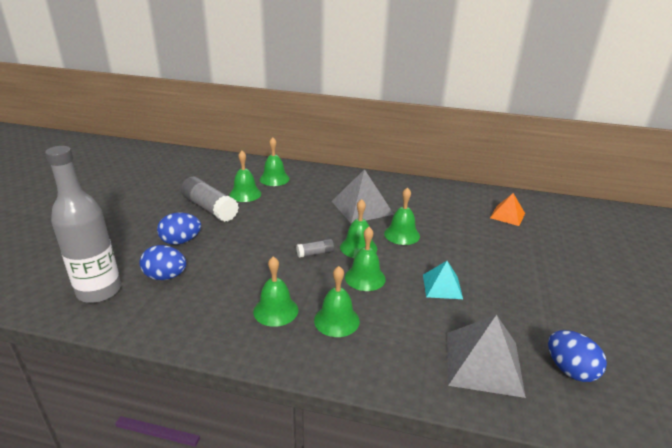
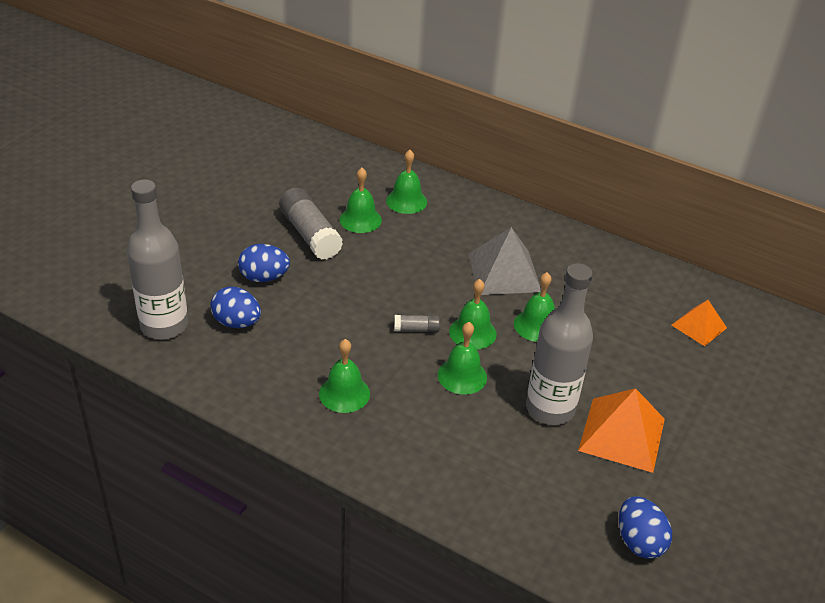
camera: 15 degrees right, 10 degrees up
(336, 320) = (406, 421): green bell -> none
(442, 286) = (550, 408): turquoise pyramid -> grey bottle
(483, 363) = (546, 509): grey pyramid -> none
(504, 292) = (622, 434): none -> orange pyramid

